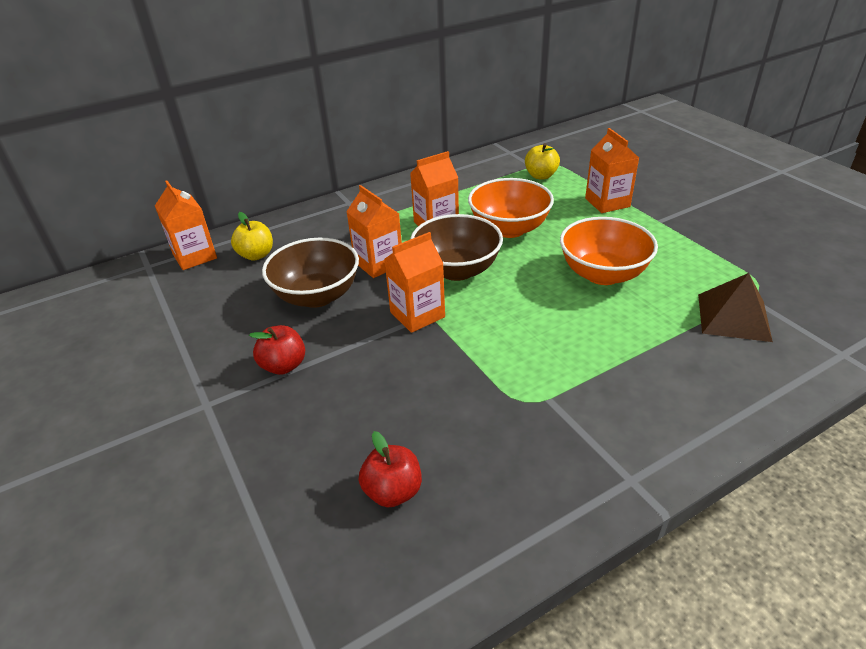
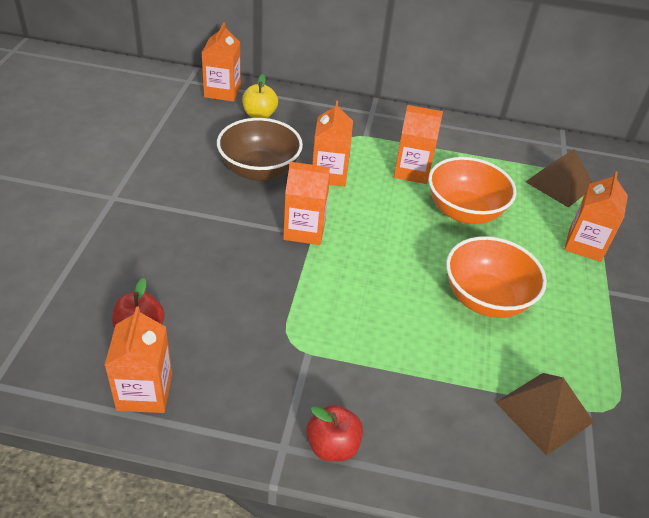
camera: 35 degrees right, 5 degrees up
(283, 365) = (181, 204): red apple -> red apple (332, 446)
(457, 270) = (377, 217): brown bowl -> none
(471, 537) = (145, 392): none -> orange carton
(541, 176) = (559, 184): yellow apple -> brown pyramid

